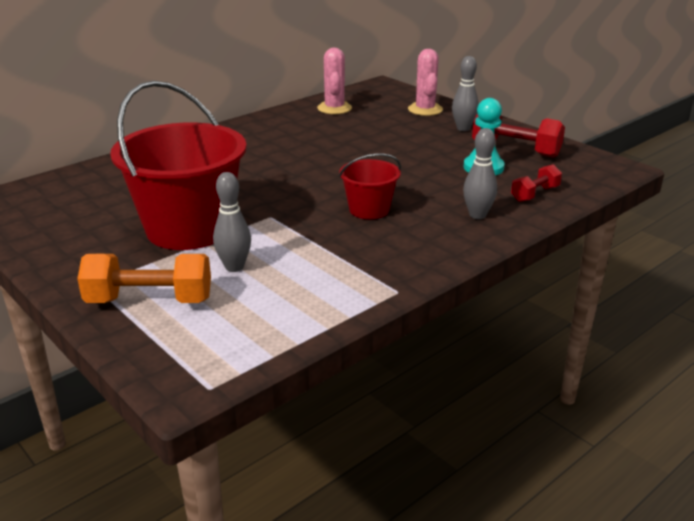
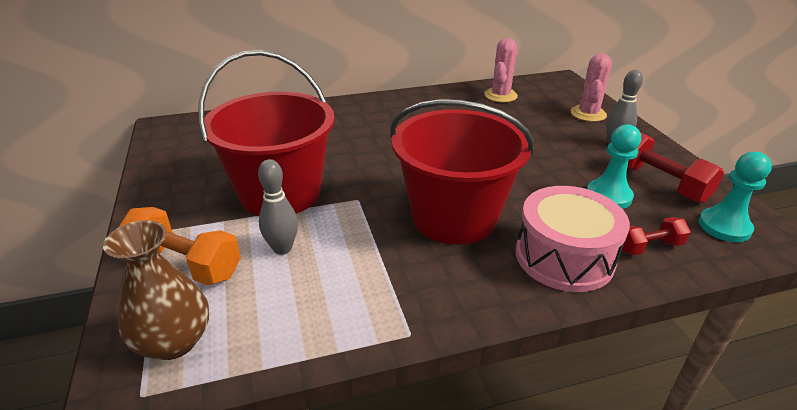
camera: 25 degrees right, 5 degrees up
(201, 350) = (174, 341): none -> brown vase
(369, 210) = (454, 217): red bucket -> red bucket, size x2.02
(477, 215) = (564, 257): grey bowling pin -> pink drum
(579, 169) = (724, 227): none -> turquoise pawn

